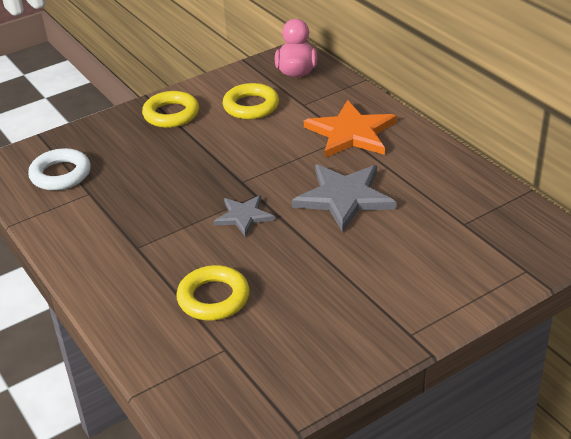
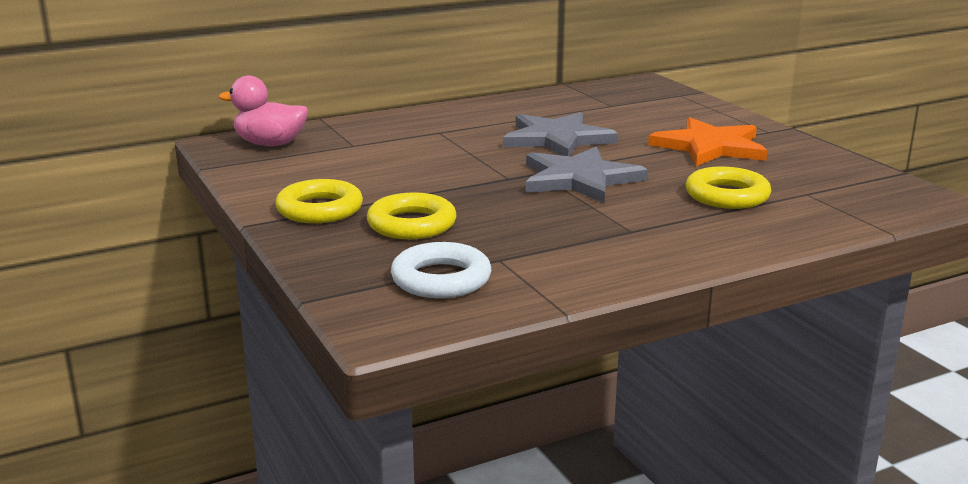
camera: 85 degrees left, 15 degrees down
(244, 216) = (579, 179): grey star -> grey star, size x1.72
(251, 106) = (336, 168): yellow ring -> yellow ring (411, 224)
(351, 133) = (433, 130): orange star -> orange star (710, 147)

